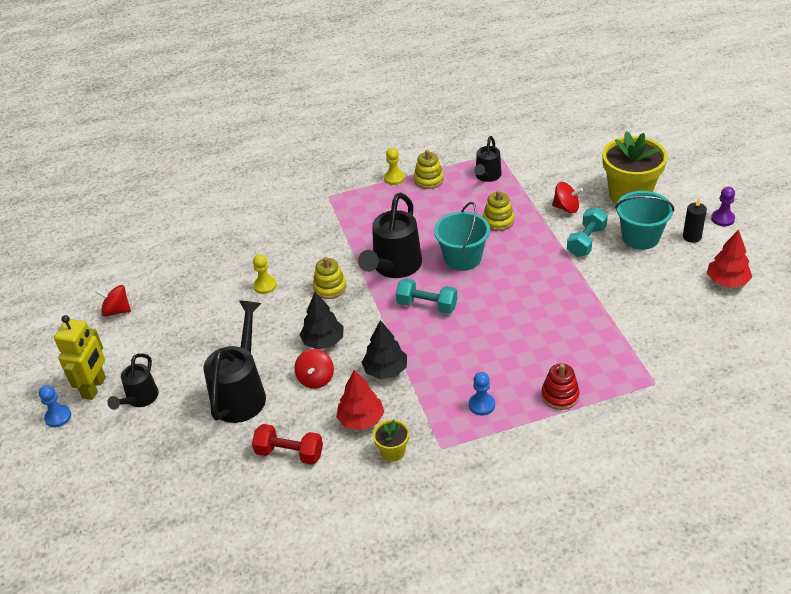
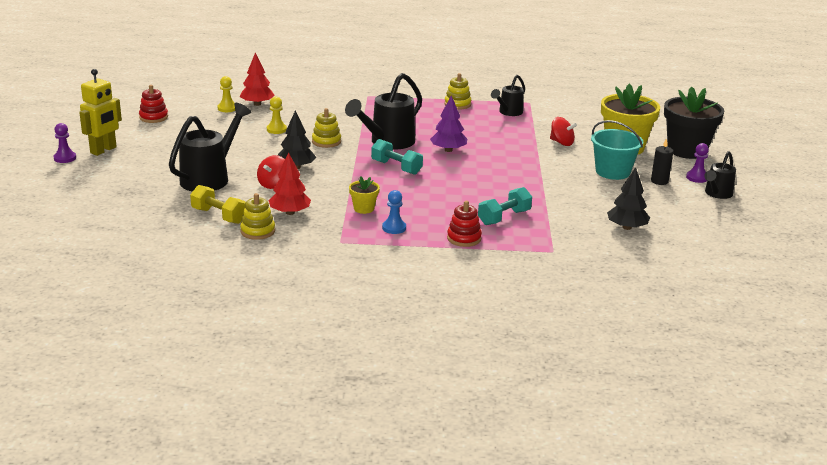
camera: 15 degrees right, 15 degrees down
(58, 417) = (65, 158): blue pawn -> purple pawn
(117, 311) = (153, 117): red spinning top -> red stacking toy
(140, 399) = (131, 163): black watering can -> black watering can (717, 194)
(289, 453) = (219, 216): red dumbbell -> yellow dumbbell
(385, 370) = (332, 192): black tree -> black tree (626, 227)
(393, 451) = (300, 234): yellow flower pot -> yellow flower pot (364, 208)
(394, 178) = (430, 98): yellow pawn -> yellow pawn (227, 108)
(462, 258) = (448, 150): turquoise bucket -> purple tree
(498, 221) = (496, 137): yellow stacking toy -> yellow stacking toy (257, 231)
(586, 241) = (562, 164): turquoise dumbbell -> turquoise dumbbell (504, 217)
(690, 179) = (687, 150): none -> black flower pot
(727, 281) = (669, 212): red tree -> red tree (257, 104)

